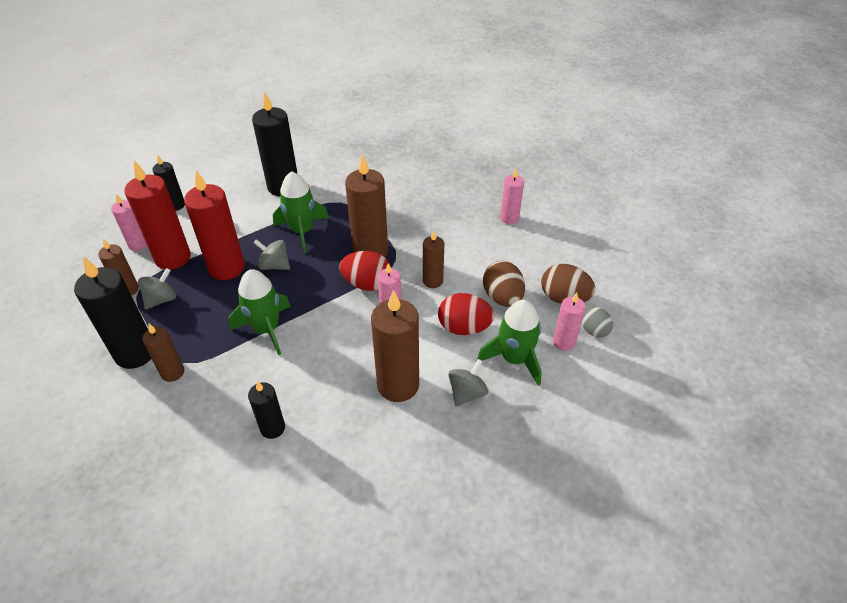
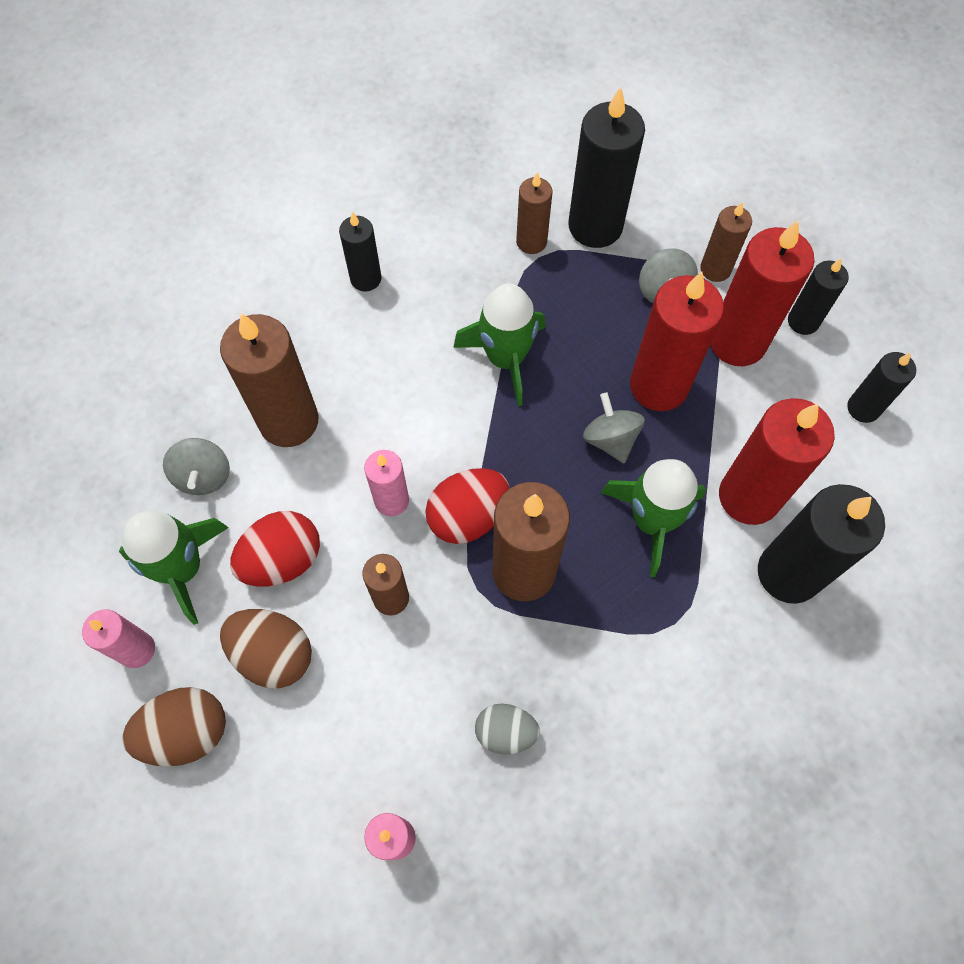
camera: 135 degrees right, 20 degrees up
(138, 244) = (803, 321): pink candle -> black candle
(259, 213) = (749, 496): none -> red candle
(274, 265) = (610, 439): grey spinning top -> grey spinning top turned 90 degrees counterclockwise
(593, 330) = (110, 707): grey egg -> grey egg (505, 732)

